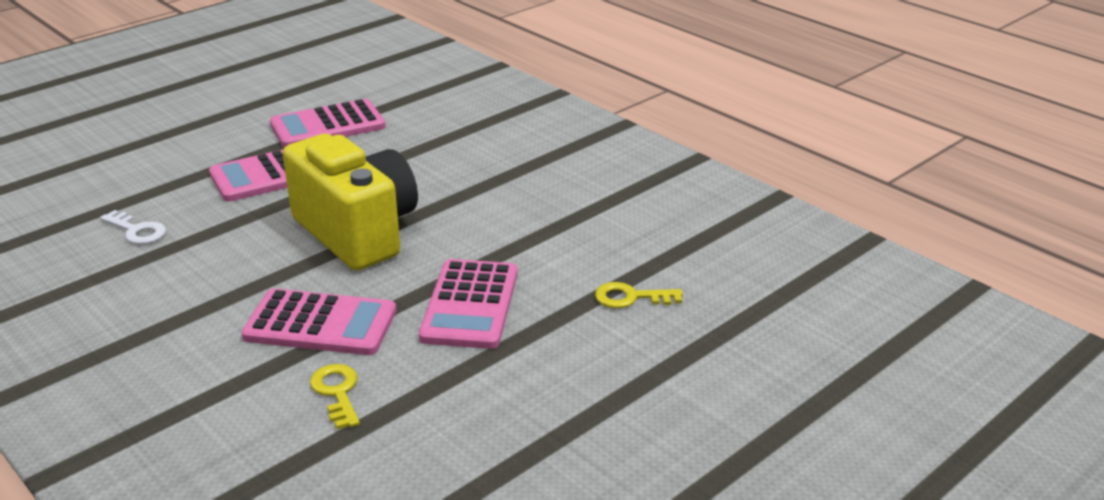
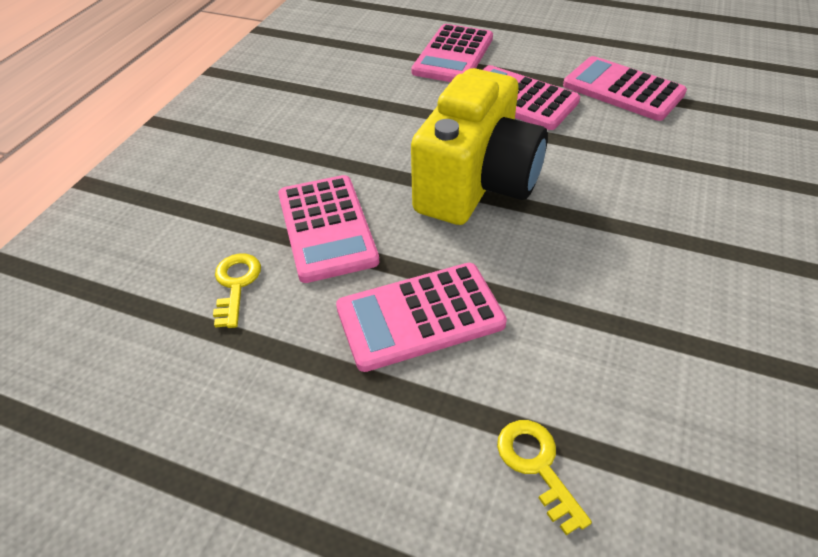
camera: 65 degrees right, 15 degrees up
(137, 231) = (384, 79): white key -> none
(156, 181) = (453, 55): none -> pink calculator
(337, 392) = (236, 285): yellow key -> yellow key turned 45 degrees counterclockwise

